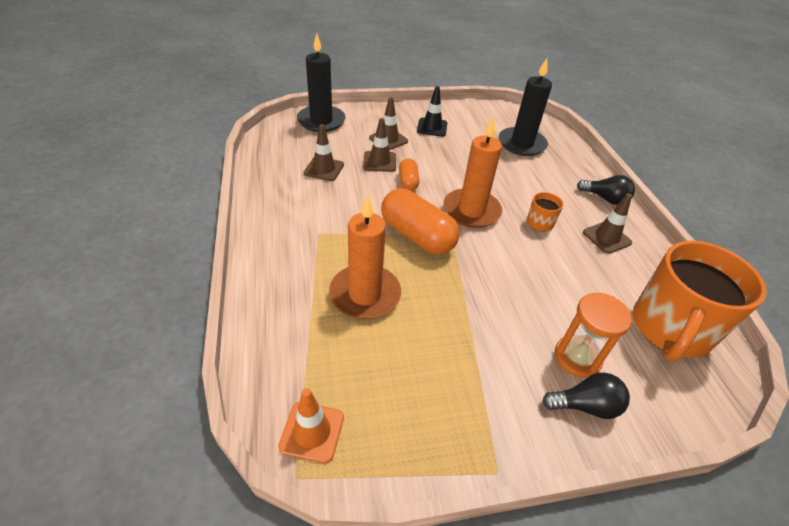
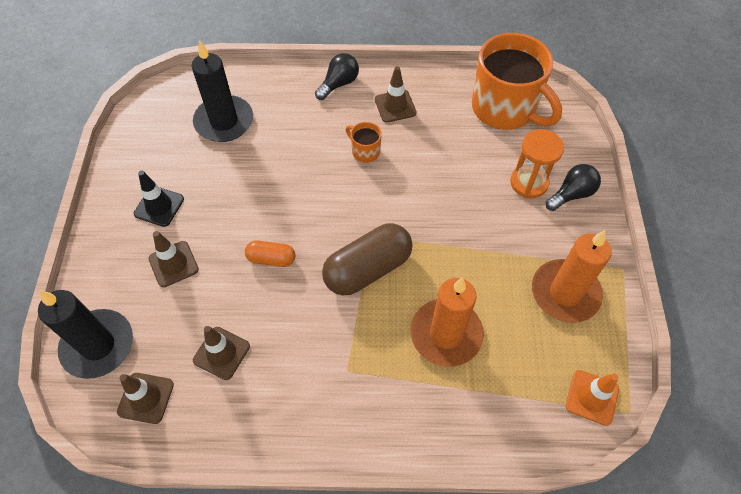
camera: 75 degrees left, 15 degrees up
(379, 162) = (222, 283): brown traffic cone -> brown traffic cone (146, 398)
(417, 236) = (368, 269): orange capsule -> brown capsule
(471, 211) = (336, 207): orange candle -> orange candle (565, 293)
(585, 406) = (571, 194): black light bulb -> black light bulb turned 45 degrees clockwise

